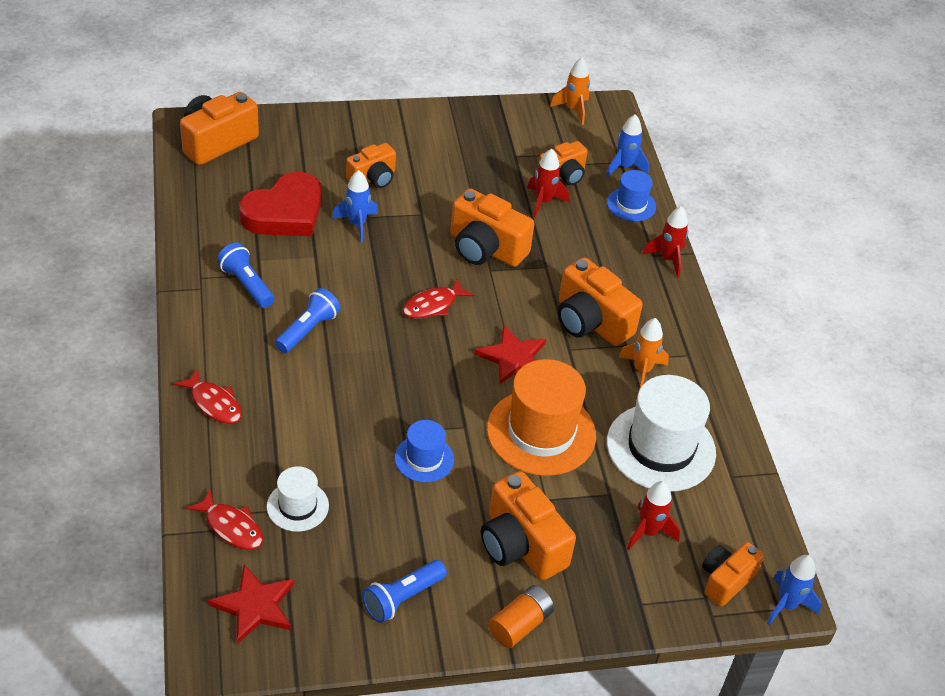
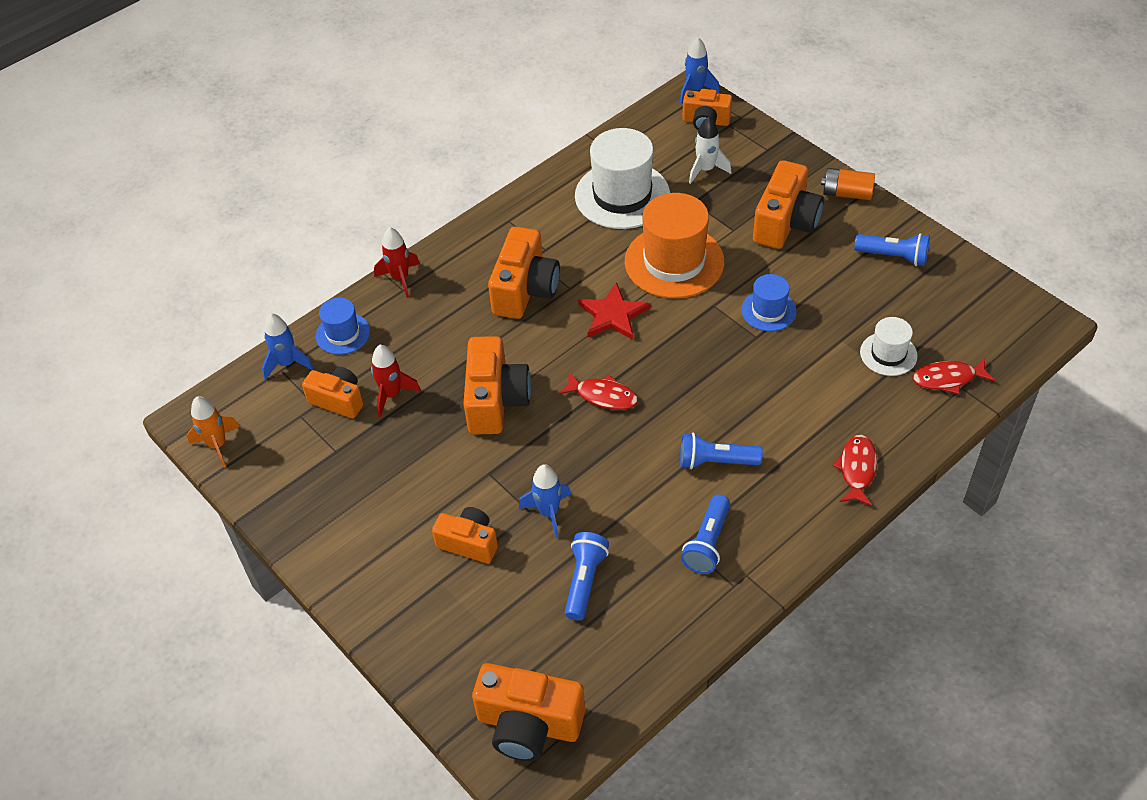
camera: 115 degrees left, 5 degrees up
(231, 527) = (947, 379): red fish -> red fish turned 105 degrees counterclockwise
(255, 606) = (987, 325): red star -> none
(285, 212) = (584, 581): red heart -> blue flashlight
(642, 370) = (552, 237): orange rocket -> none
(648, 532) = (706, 170): red rocket -> white rocket

